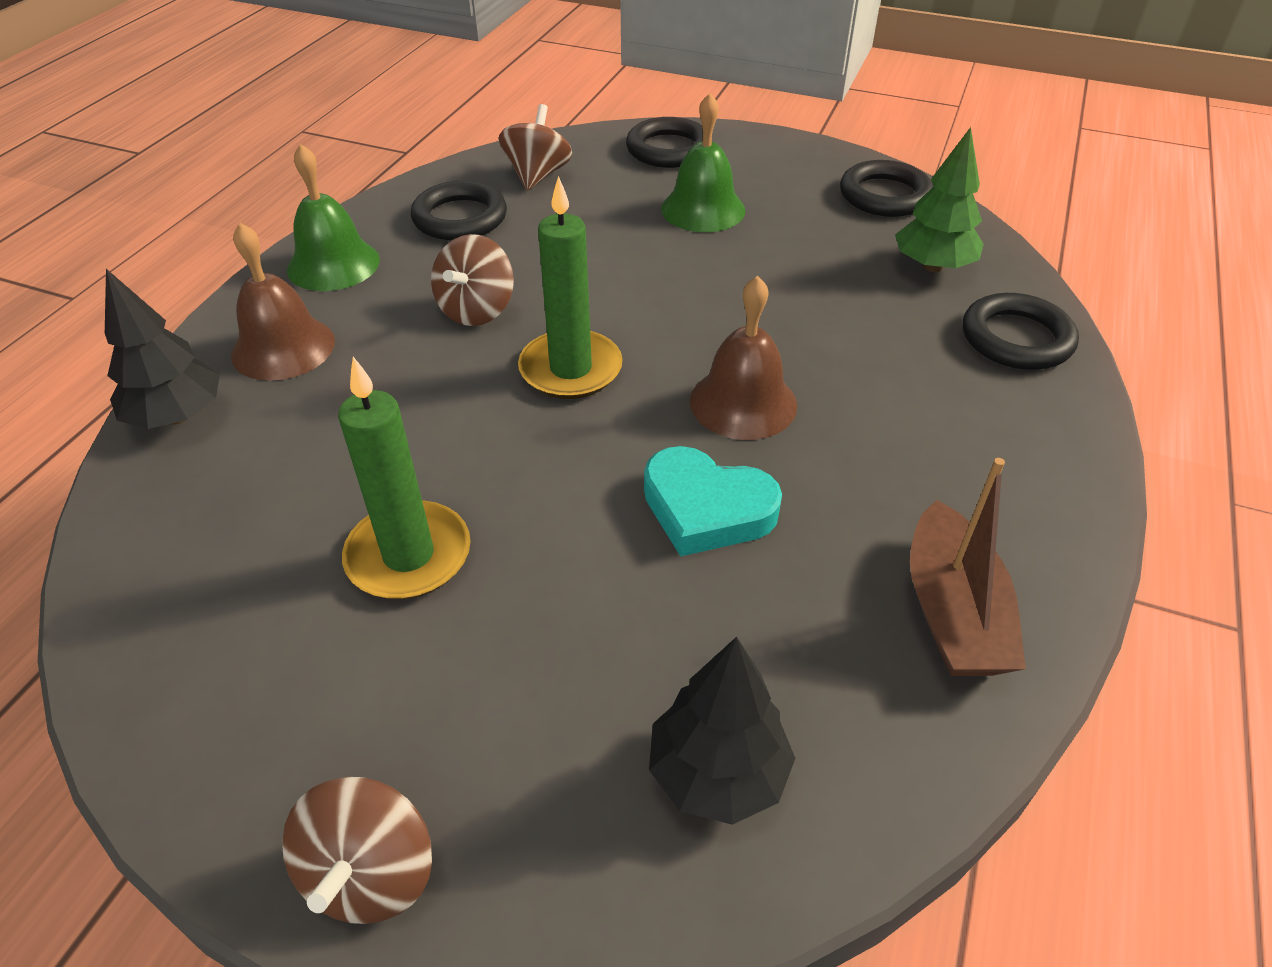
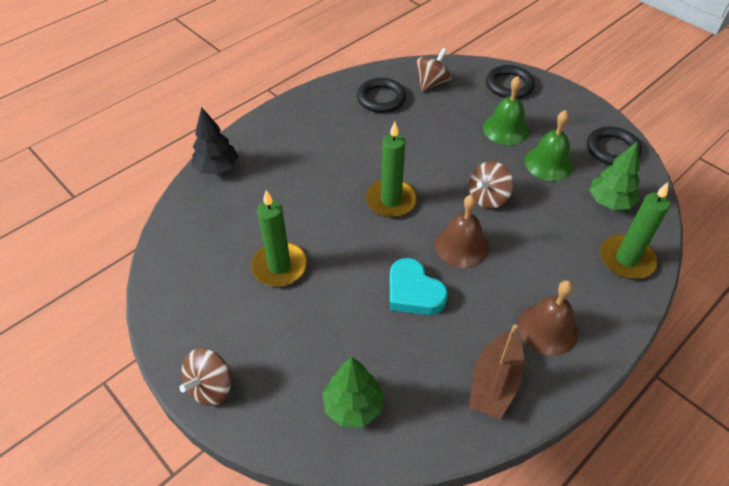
camera: 25 degrees right, 5 degrees up
(283, 347) = (272, 147): brown bell -> brown bell (547, 329)
(333, 264) = (311, 108): green bell -> green bell (549, 163)
(477, 310) = (364, 154): brown spinning top -> brown spinning top (488, 197)
(717, 773) = (353, 406): black tree -> green tree
(1016, 339) = (626, 259): black ring -> green candle

